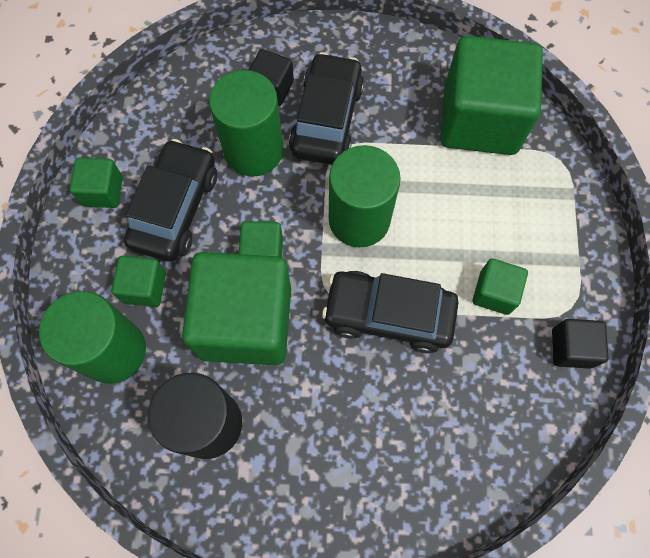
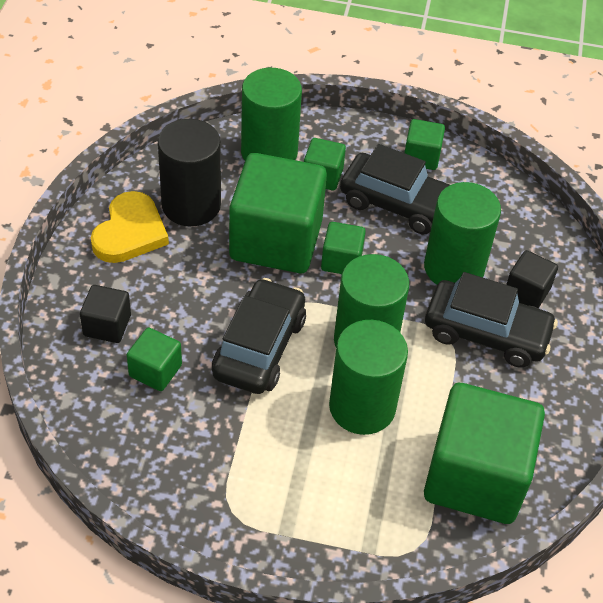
camera: 95 degrees right, 20 degrees down
(260, 485) = (130, 232): none -> yellow heart
(434, 214) = (362, 407): none -> green cylinder
(494, 292) = (264, 442): green cube -> green cube (155, 371)
(571, 348) = (188, 499): black cube -> black cube (107, 325)

